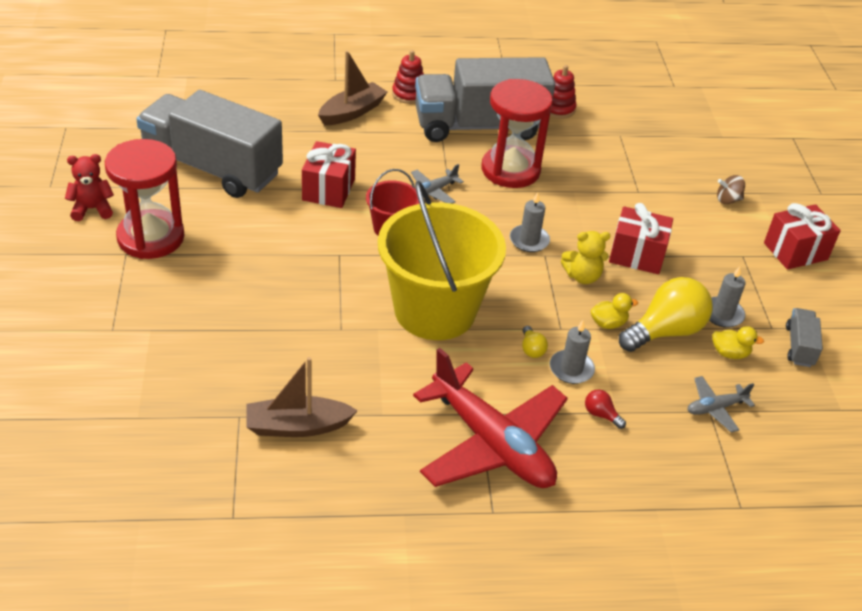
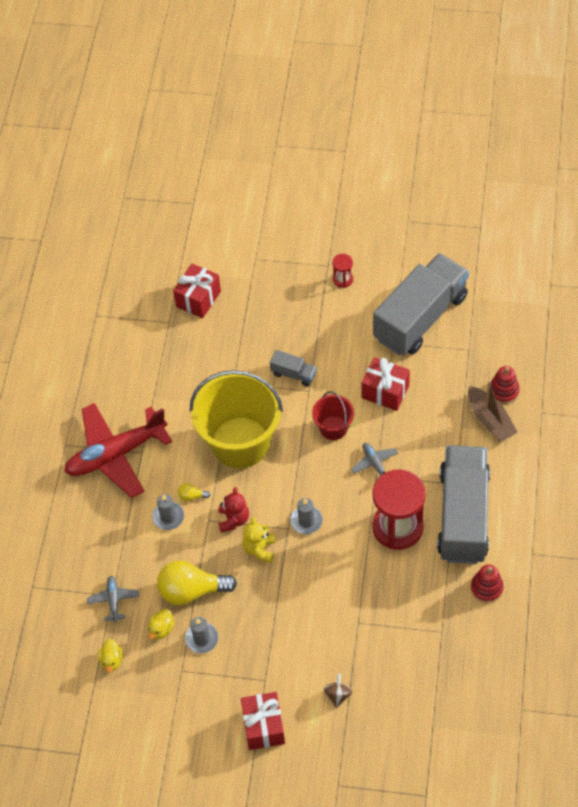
camera: 110 degrees right, 15 degrees up
(92, 209) = (378, 246): red teddy bear -> red teddy bear (233, 519)
(151, 237) = (343, 279): red hourglass -> red hourglass, size x0.44
(297, 426) = (154, 351): brown boat -> none
(409, 94) = (515, 467): red stacking toy -> red stacking toy (503, 391)
(601, 415) = (124, 525): red light bulb -> none
(608, 323) = (207, 553): yellow duck -> yellow duck (111, 660)
(637, 255) = (278, 596): red gift -> red gift (198, 299)
(665, 331) = (191, 590): yellow light bulb -> yellow light bulb turned 105 degrees clockwise
(799, 346) = (158, 683): grey truck -> grey truck (293, 374)

